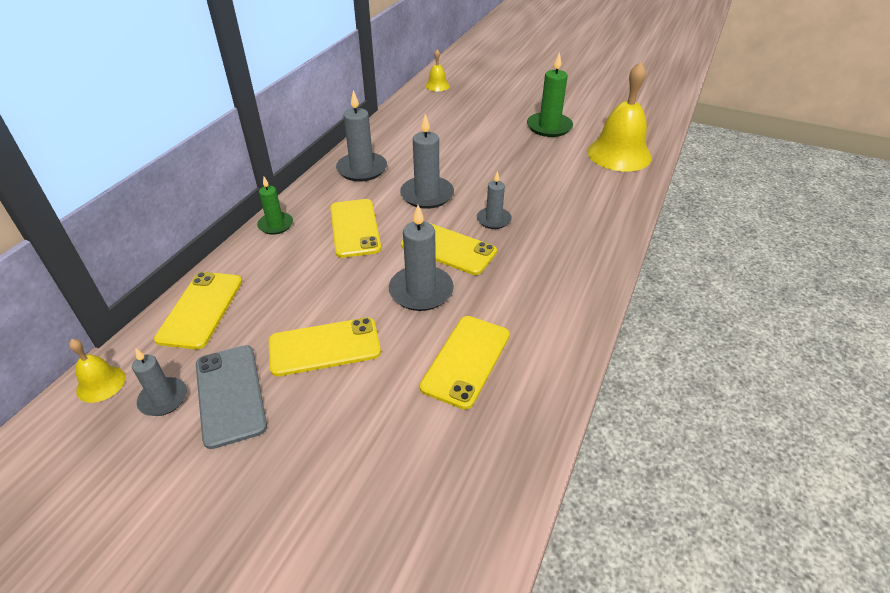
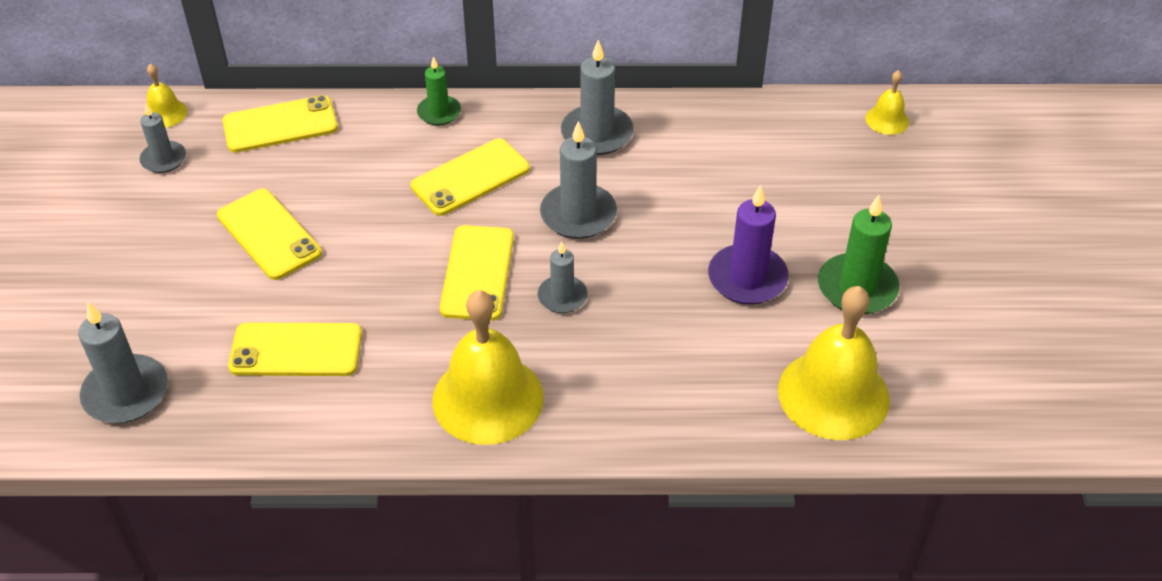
camera: 65 degrees right, 5 degrees up
(230, 394) = (184, 198): grey phone -> none
(421, 291) = (388, 276): grey candle -> grey candle (126, 393)
(521, 154) = (747, 278): none -> purple candle
(565, 273) = (488, 398): none -> yellow bell

